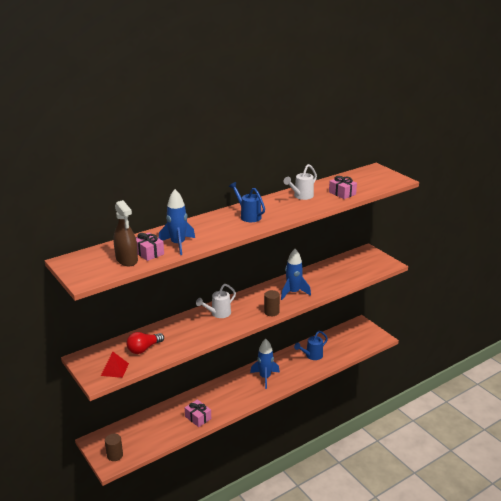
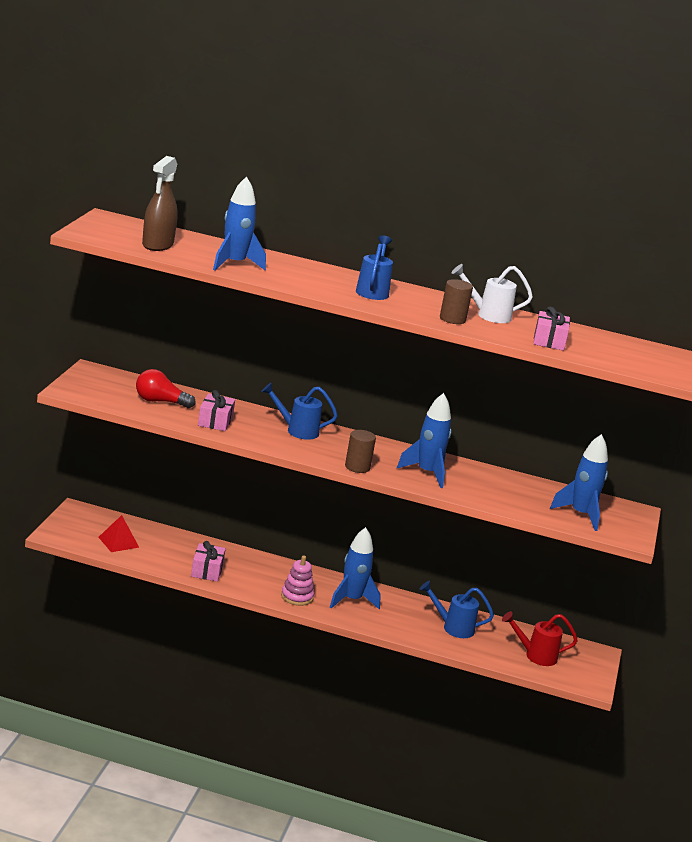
camera: 45 degrees right, 5 degrees down
(115, 369) = (100, 395): red pyramid -> red pyramid (118, 542)
(115, 455) = (73, 533): brown cylinder -> brown cylinder (452, 319)
(148, 253) = (190, 253): pink gift -> pink gift (215, 421)
(218, 314) = (297, 430): white watering can -> blue watering can
(248, 396) = (297, 597): none -> pink stacking toy
(350, 342) = (535, 655): none -> red watering can
(362, 267) = (580, 515): none -> blue rocket

